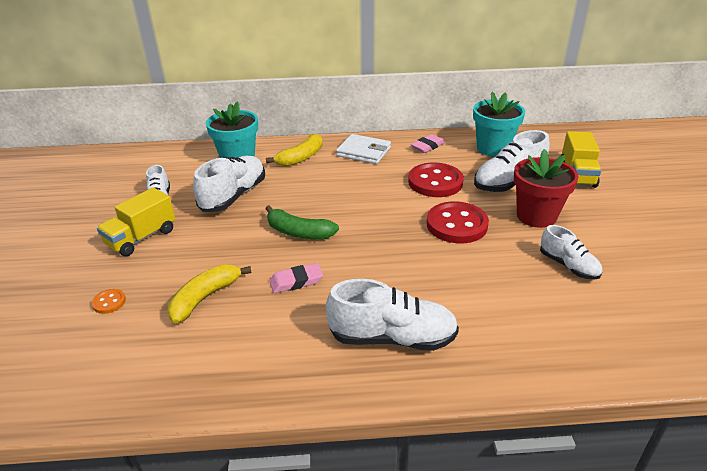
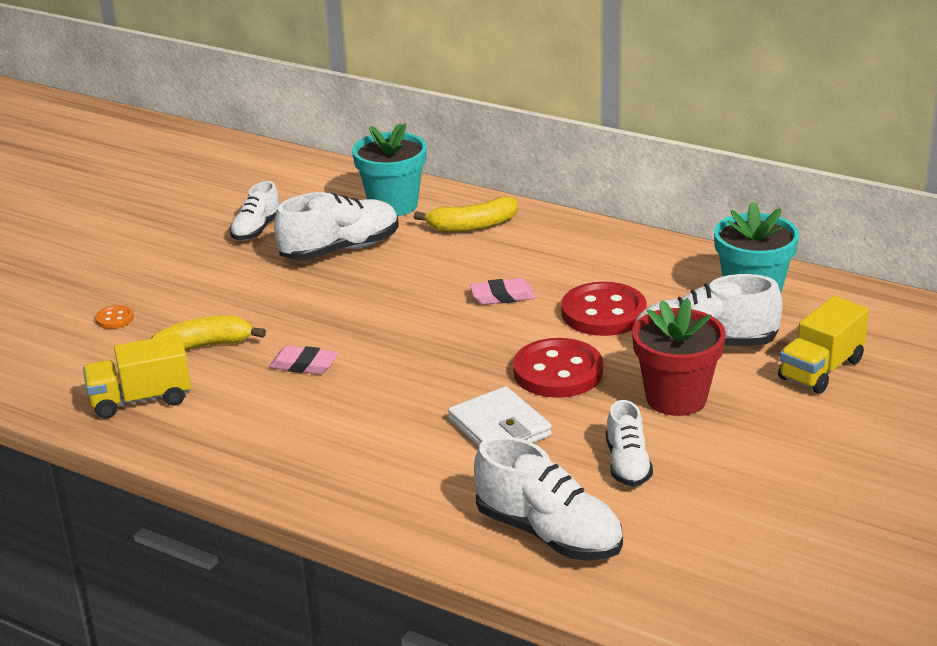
camera: 35 degrees right, 5 degrees down
(141, 238) = (200, 265): yellow truck -> yellow truck (141, 400)
(298, 232) = (364, 316): green banana -> none
(364, 152) = (562, 243): white wallet -> white wallet (499, 428)
(392, 338) = (335, 452): white shoe -> white shoe (548, 534)
(427, 146) = (661, 262): pink eraser -> pink eraser (502, 296)

